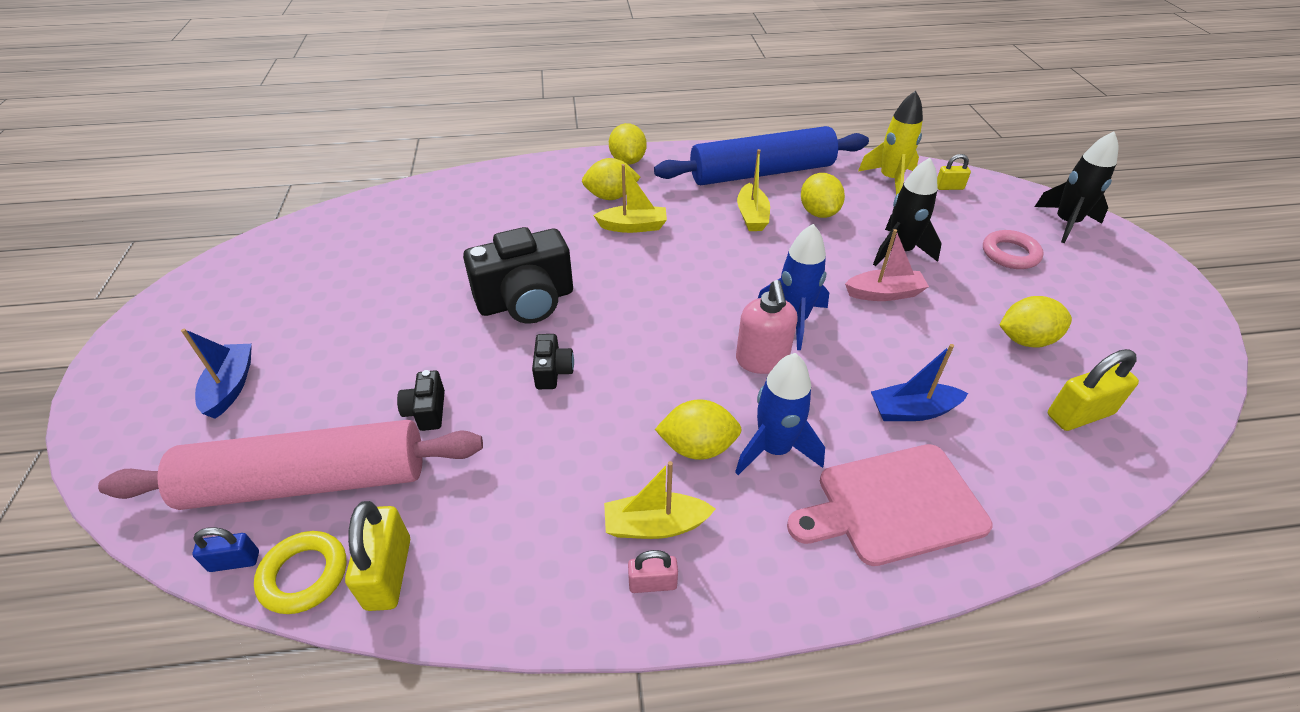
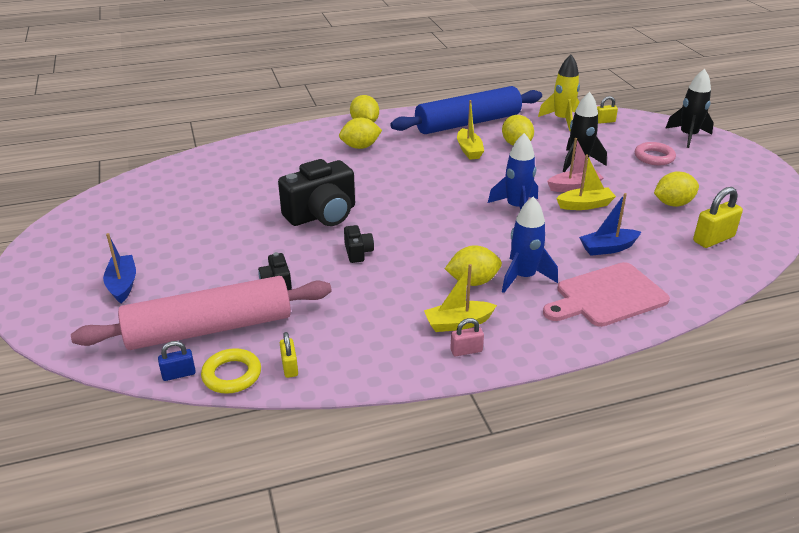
camera: 10 degrees left, 10 degrees down
(388, 573) = (289, 367): yellow padlock -> yellow padlock, size x0.58
(633, 226) = (384, 164): yellow boat -> yellow boat (585, 205)
(762, 360) = (501, 232): pink soap dispenser -> none

